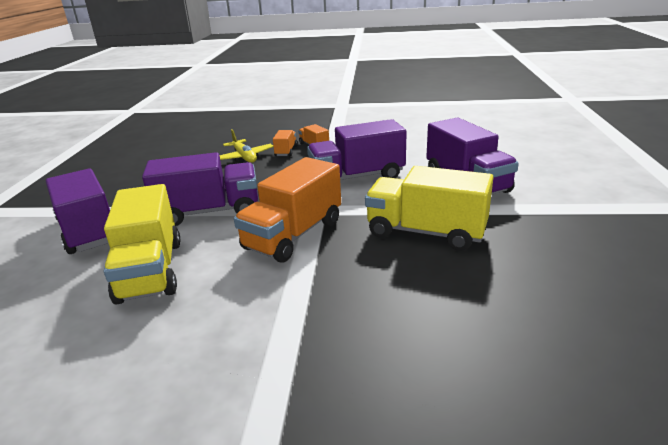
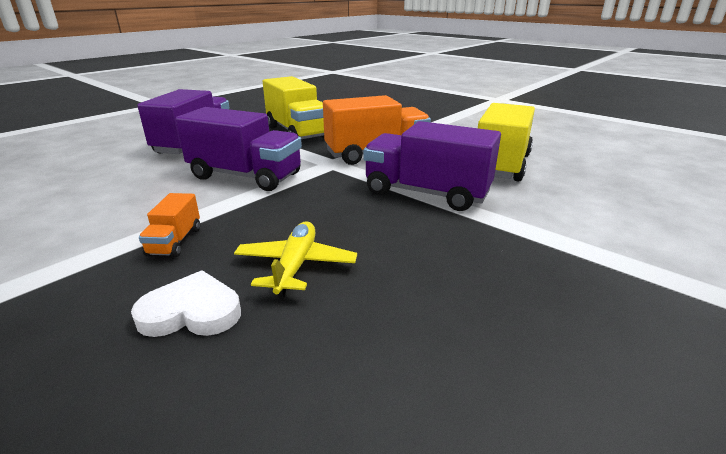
camera: 145 degrees left, 0 degrees up
(89, 231) = (572, 217): purple truck -> none
(262, 139) = (191, 312): none -> white heart
(286, 151) = (225, 249): orange truck -> none

